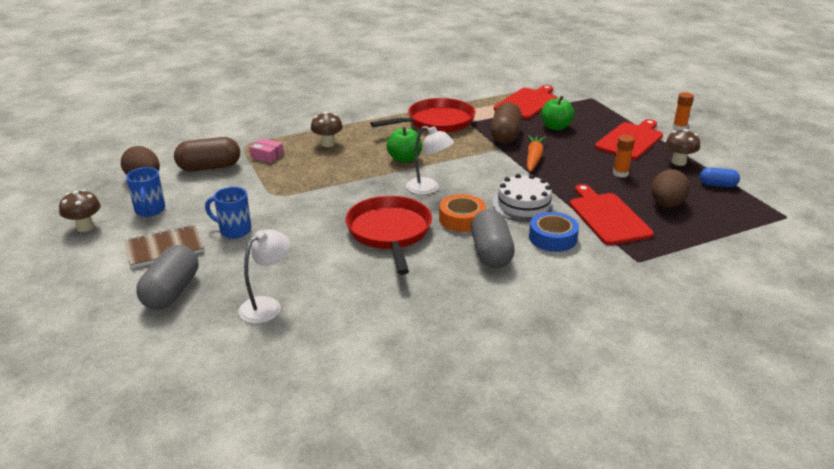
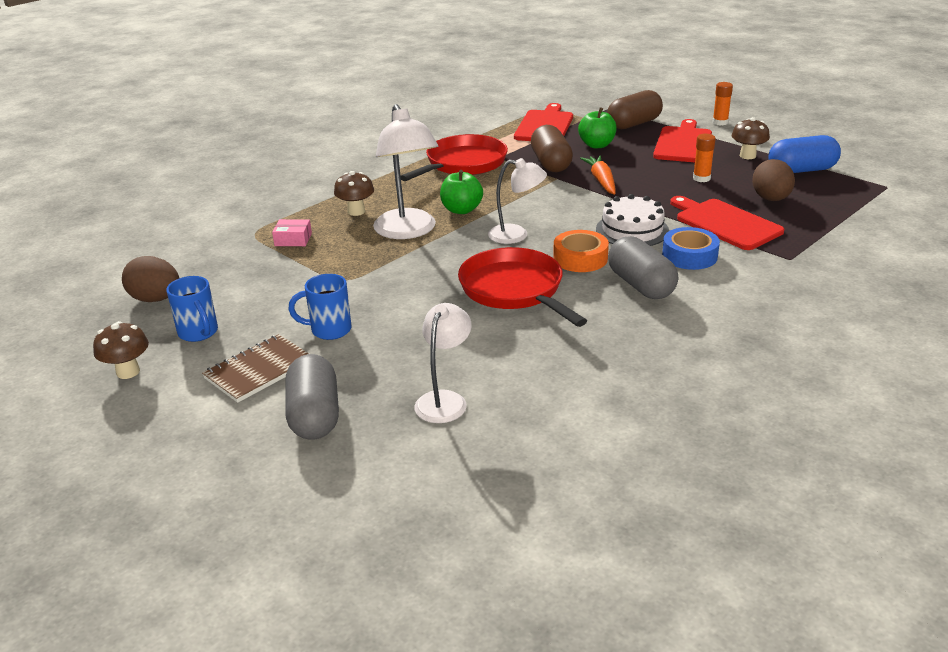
camera: 20 degrees left, 0 degrees up
(209, 167) = (231, 267): brown capsule -> brown capsule (634, 124)
(351, 167) = (408, 231): none -> white lamp
(717, 185) = (801, 170): blue capsule -> blue capsule, size x1.75

